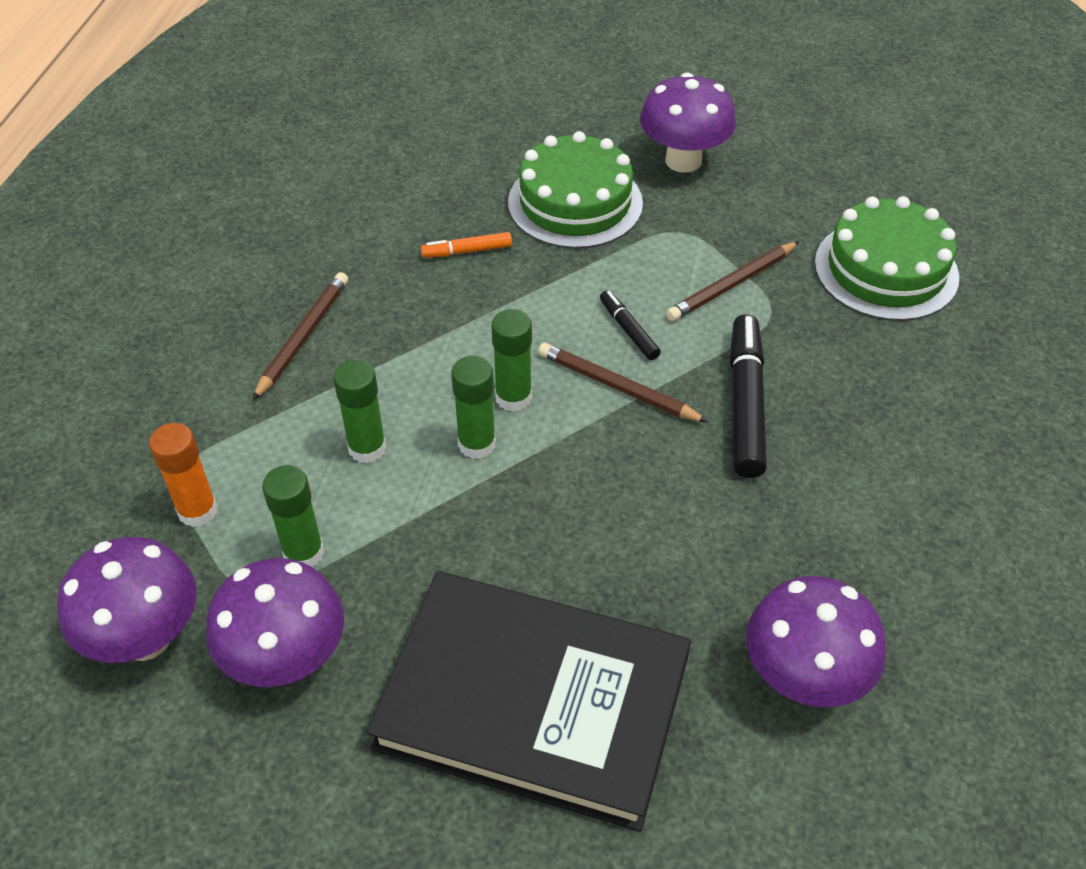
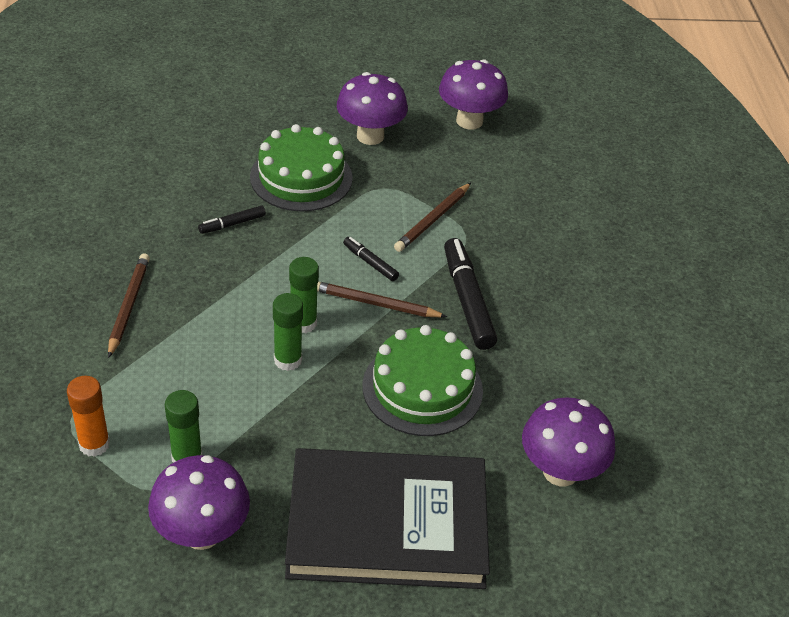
camera: 20 degrees left, 5 degrees down
(146, 638) = (89, 540): purple mushroom -> purple mushroom (469, 121)
(367, 448) = (207, 377): green glue stick -> none
(467, 251) = (232, 224): orange marker -> black marker
(886, 270) = (534, 194): green cake -> green cake (422, 388)

